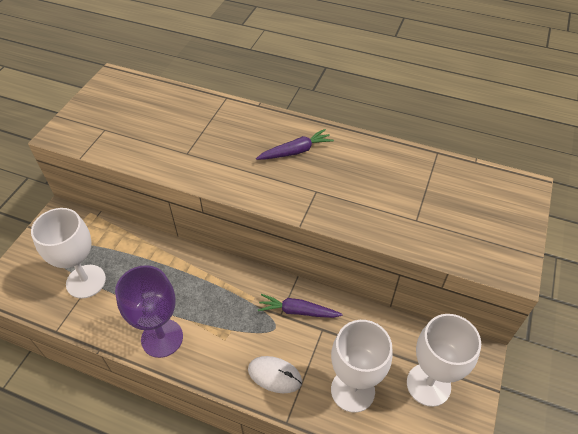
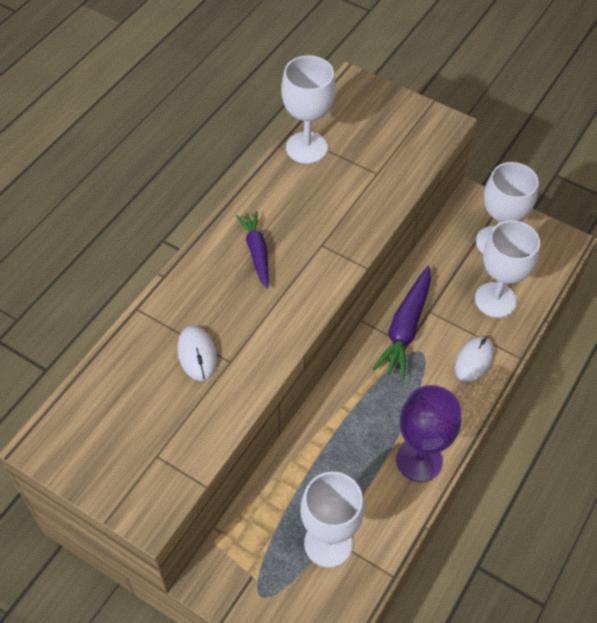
camera: 80 degrees left, 5 degrees up
(190, 134) = (197, 354): none -> white mouse
(297, 311) = (405, 328): purple carrot -> purple carrot, size x1.54
(424, 165) = (307, 148): none -> white goblet

